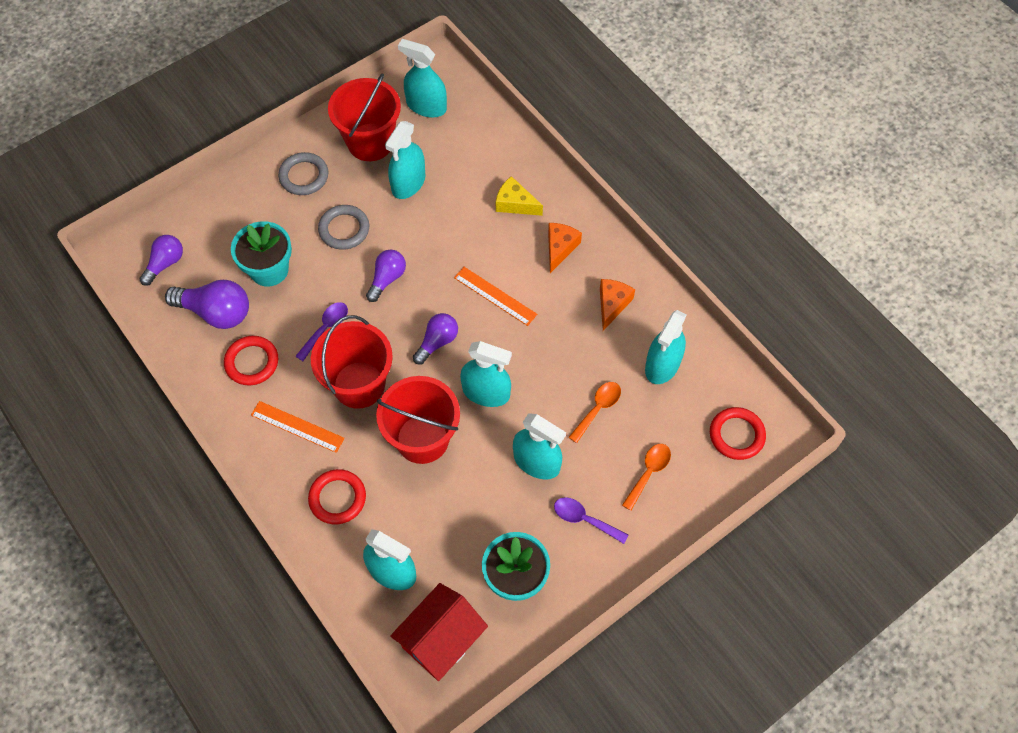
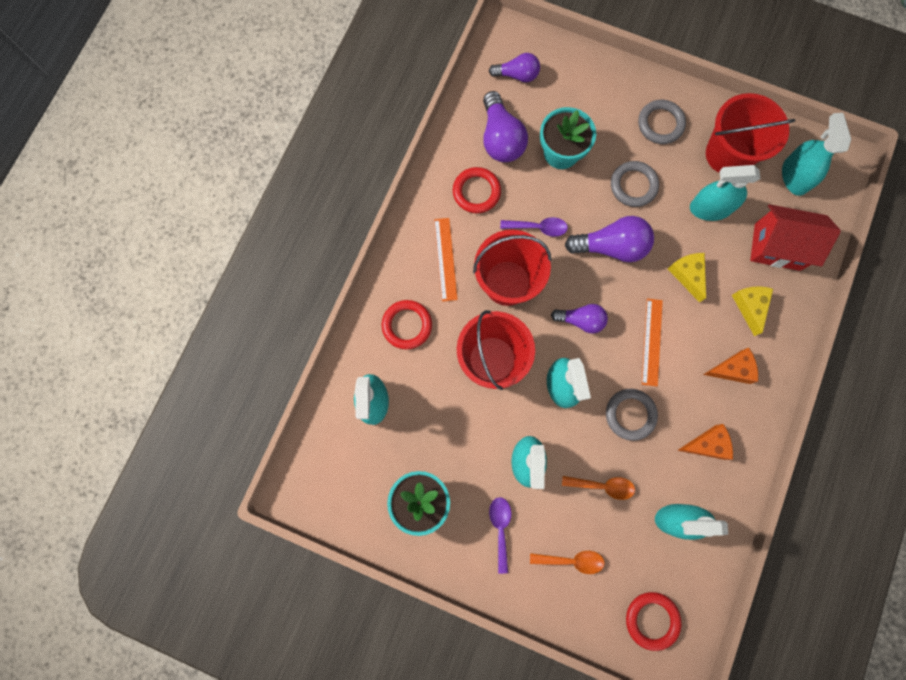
camera: 60 degrees right, 15 degrees up
(387, 279) = (611, 246): purple light bulb -> purple light bulb, size x1.57
(441, 640) = (342, 471): red house -> red house (777, 247)
(455, 234) = (687, 275): none -> yellow cheese
(548, 350) = (630, 414): none -> grey ring

